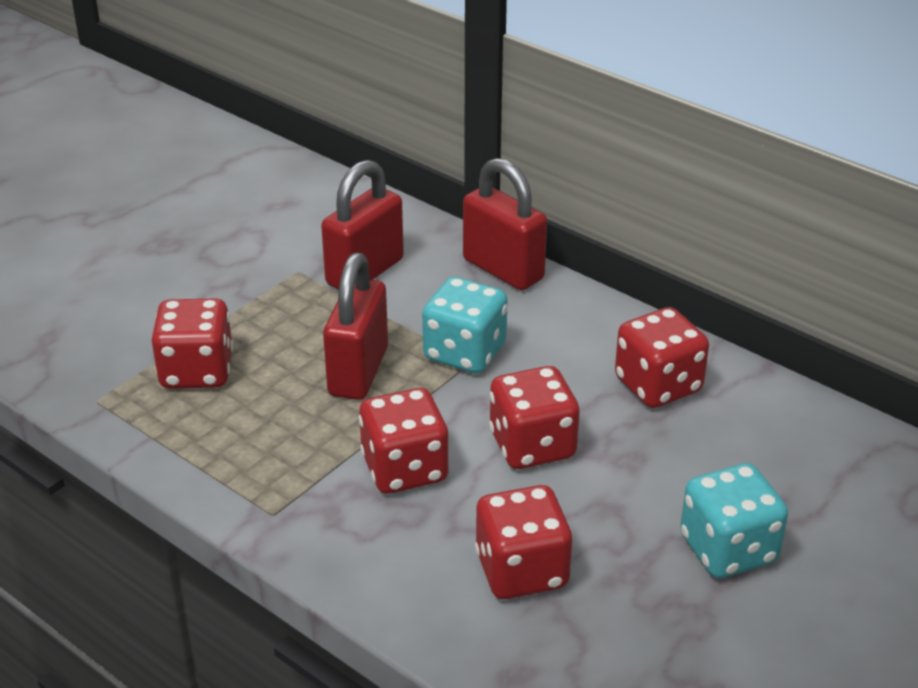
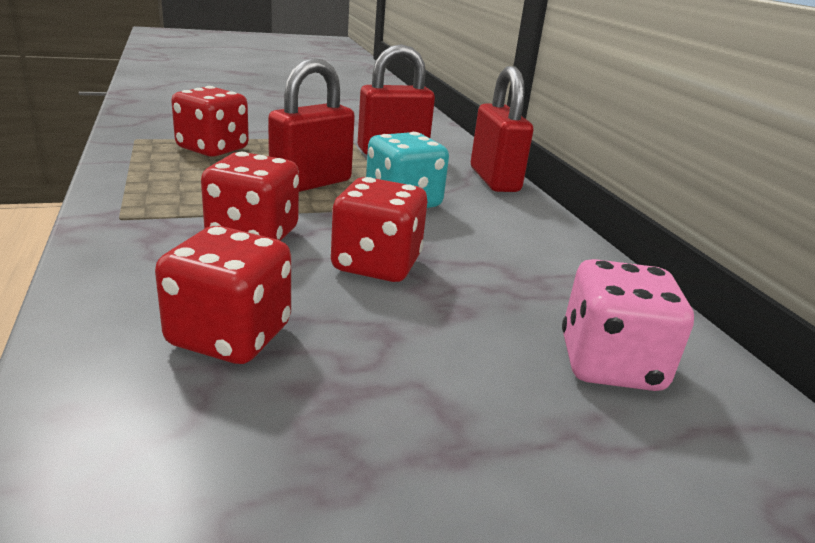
camera: 30 degrees right, 10 degrees down
(658, 385) = (547, 276): red dice -> none
(728, 549) = (470, 428): turquoise dice -> none
(762, 452) = (610, 364): none -> pink dice

